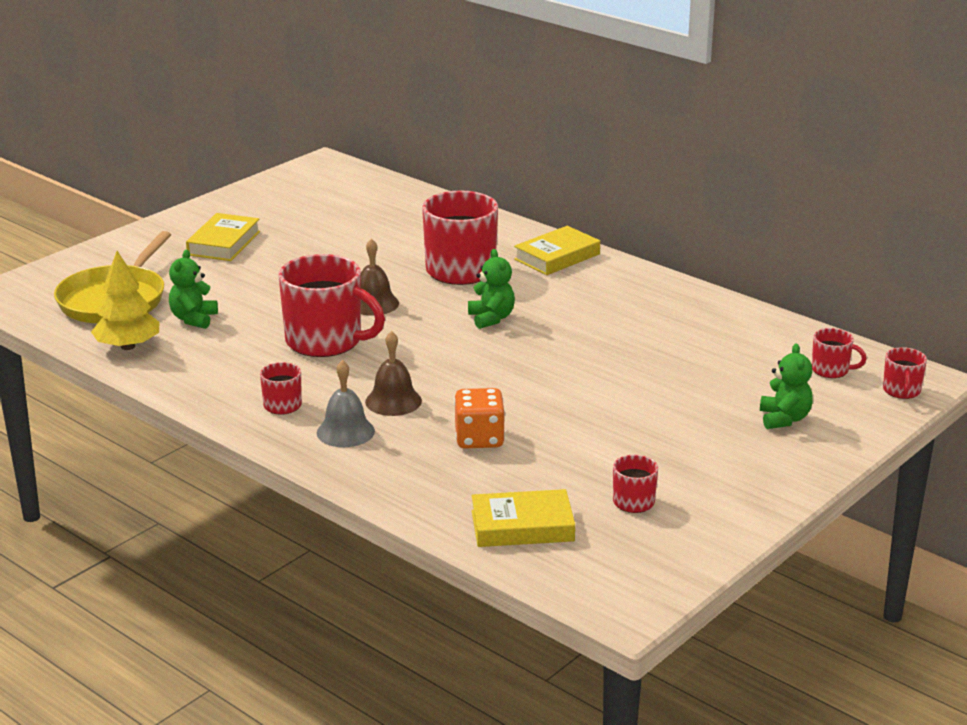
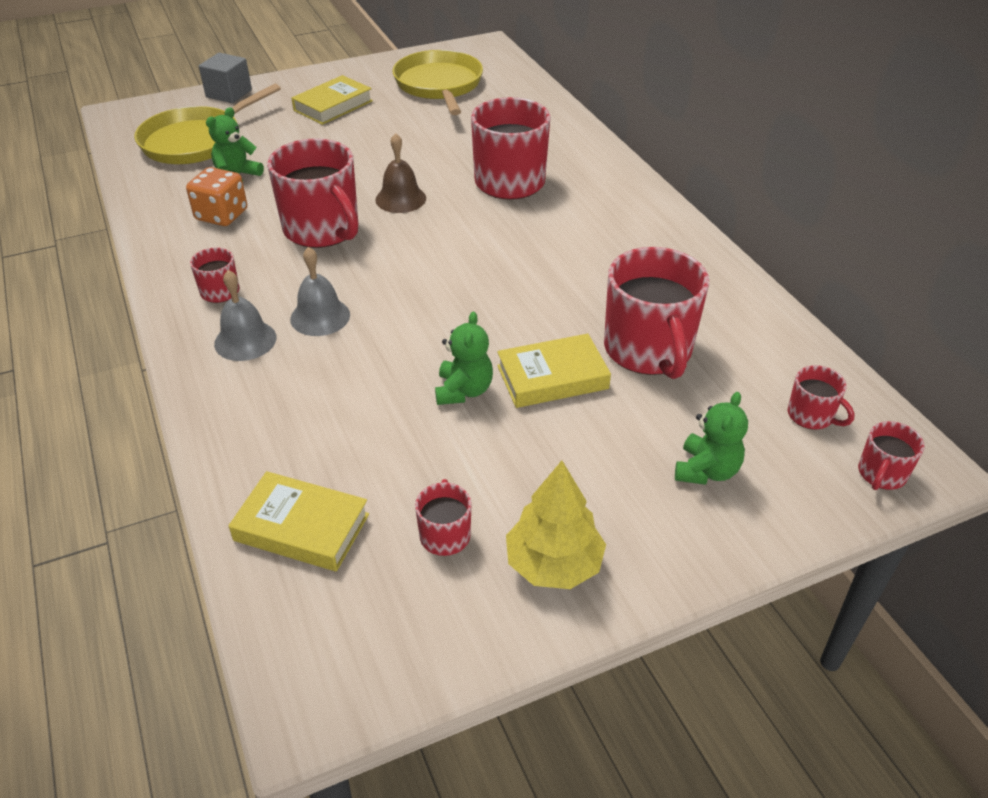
camera: 25 degrees right, 15 degrees up
(100, 253) = (229, 93): none -> grey cube
(128, 346) = (159, 190): yellow tree -> yellow tree (554, 564)
(313, 206) = (439, 85): none -> yellow pan
(393, 401) = (320, 316): brown bell -> grey bell
(479, 439) = (359, 390): orange dice -> orange dice (222, 215)
(491, 318) = (493, 244): green teddy bear -> green teddy bear (463, 391)
(557, 257) = (614, 189): yellow book -> yellow book (552, 377)
(682, 360) = (648, 350): none -> red mug

